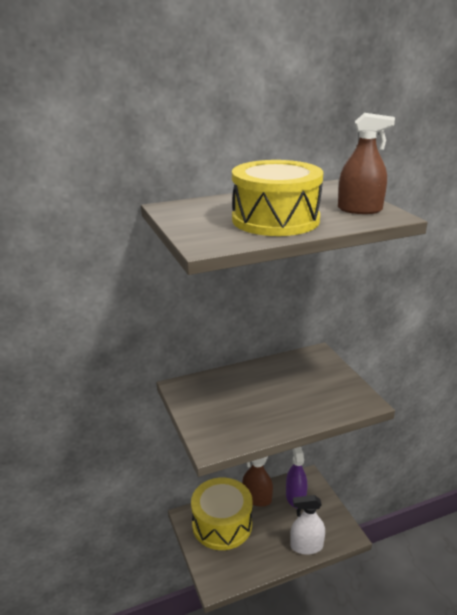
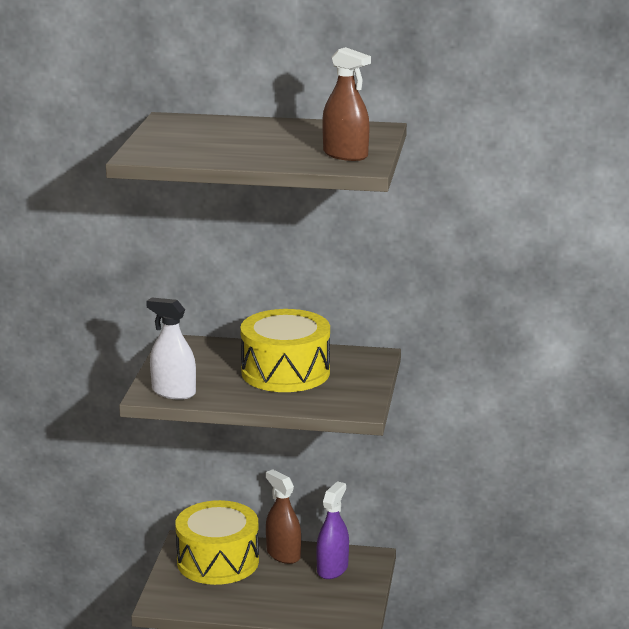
camera: 30 degrees right, 5 degrees down
(275, 220) = (243, 148): yellow drum -> yellow drum (285, 372)
(306, 546) = (295, 611): white spray bottle -> white spray bottle (173, 392)

